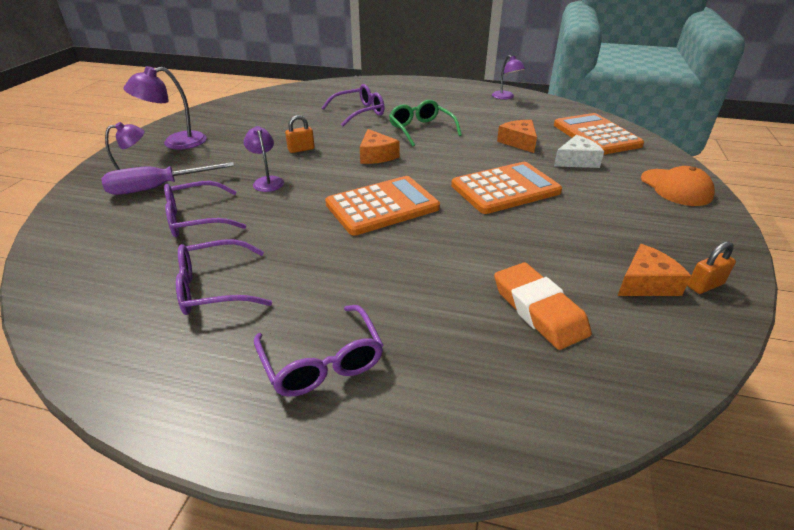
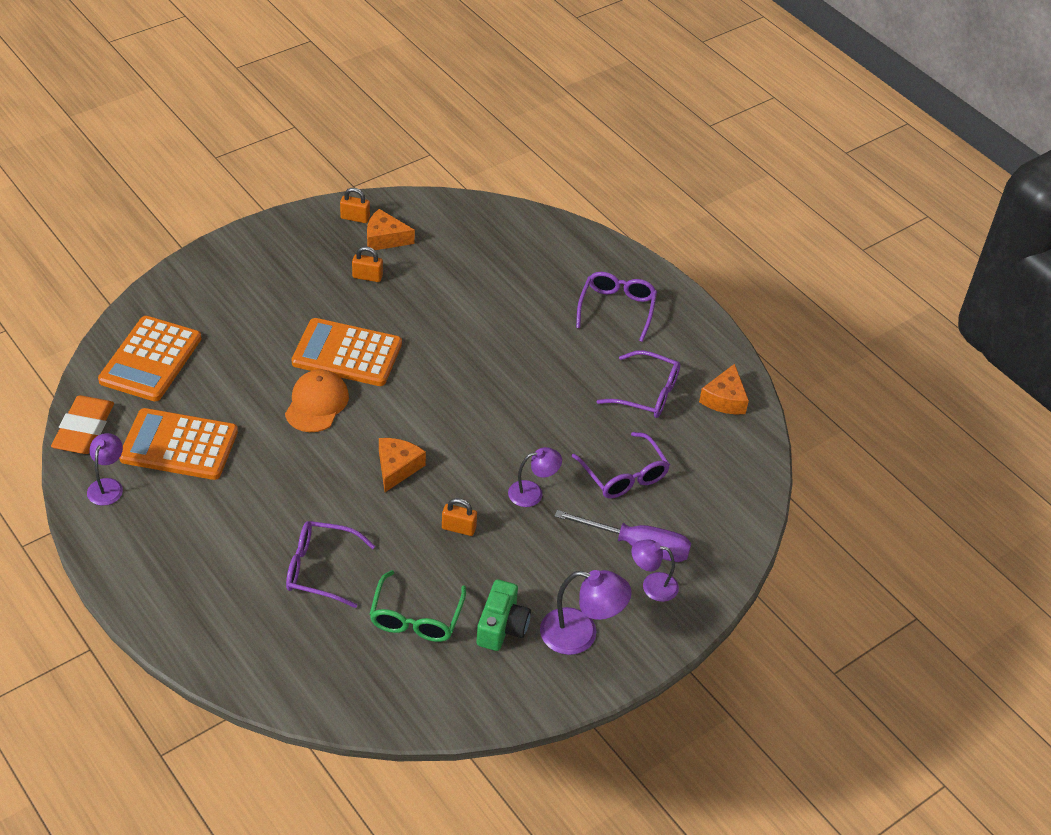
camera: 145 degrees left, 10 degrees up
(196, 219) = (624, 475): purple glasses -> purple glasses turned 45 degrees clockwise
(231, 130) = (502, 626): none -> green camera
(267, 181) = (533, 492): purple lamp -> purple lamp turned 120 degrees counterclockwise
(382, 206) = (466, 397): orange calculator -> orange calculator (179, 445)
(421, 130) = (299, 483): green glasses -> green glasses (416, 617)
(519, 142) = (238, 398): orange cheese -> orange cheese (724, 399)
(539, 310) = (470, 264): orange eraser -> orange eraser (84, 429)
(576, 161) = (235, 343): white cheese -> none
(591, 242) = (367, 277): none -> orange padlock
(676, 187) = (219, 272): orange cap -> orange cap (317, 403)

